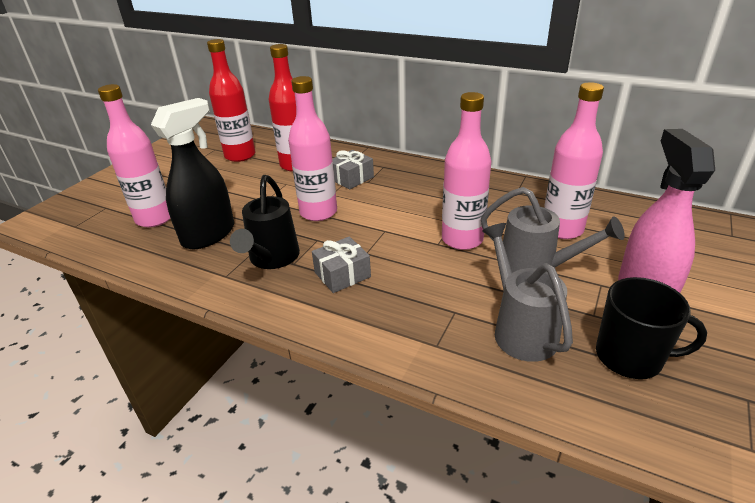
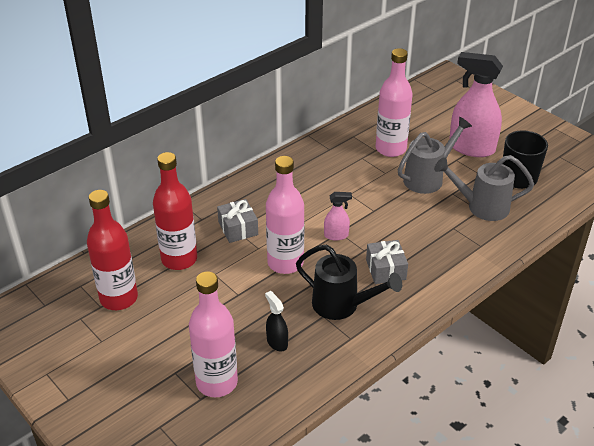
camera: 70 degrees left, 5 degrees up
(209, 235) = (277, 342): black spray bottle -> black spray bottle, size x0.46
(378, 230) = (336, 235): none -> pink spray bottle
(462, 239) = (375, 197): pink bottle -> none

